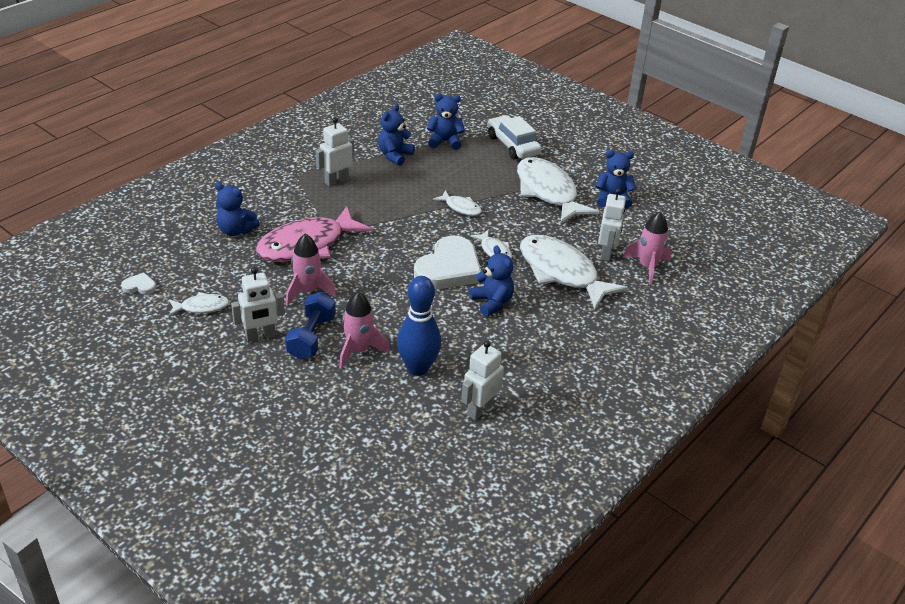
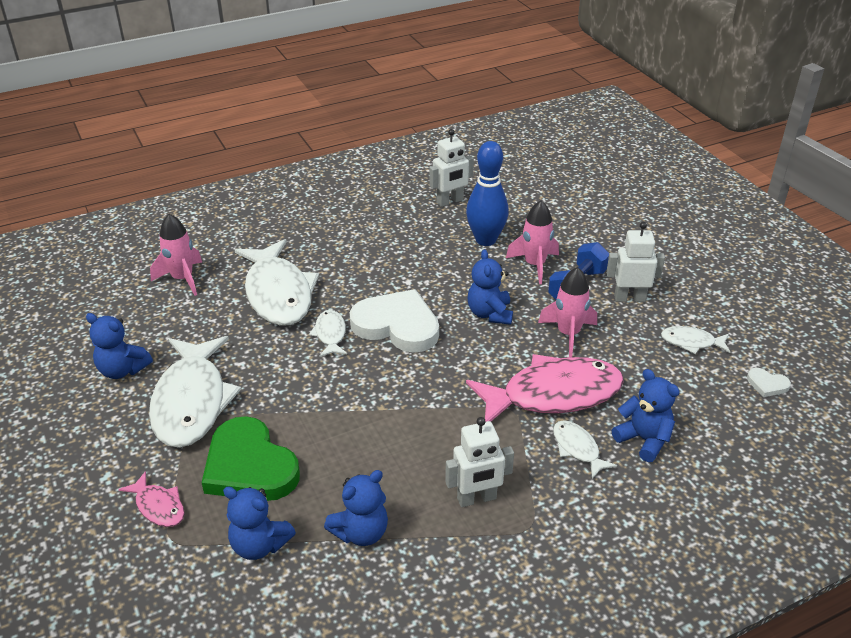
camera: 155 degrees left, 0 degrees up
(449, 268) = (397, 325): white heart -> white heart turned 60 degrees clockwise
(461, 207) = (326, 405): white fish -> white fish (577, 448)
(480, 169) = (249, 466): none -> green heart
(492, 303) = (377, 279): blue teddy bear -> blue teddy bear (490, 314)
(513, 145) = (158, 506): white car -> pink fish
(606, 253) = (208, 303): white robot -> none

